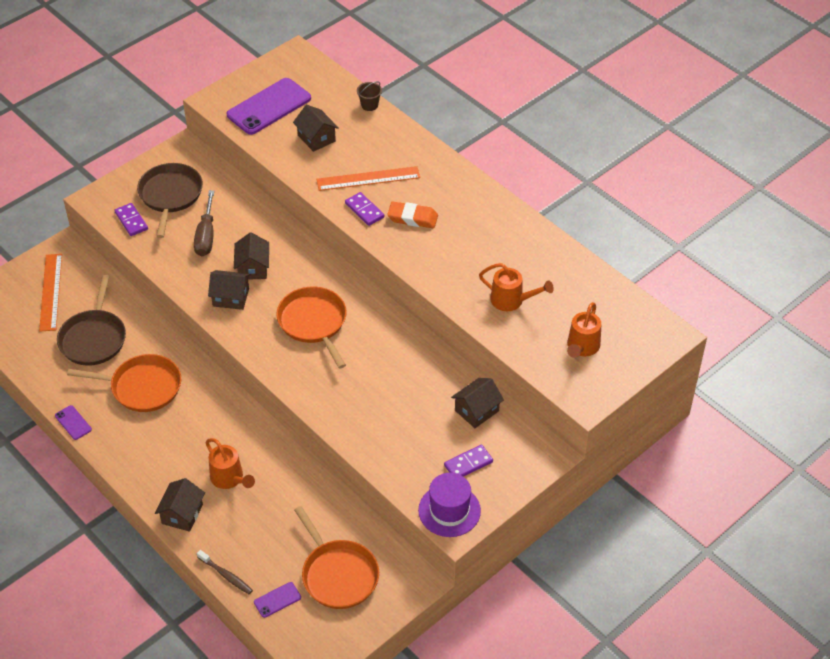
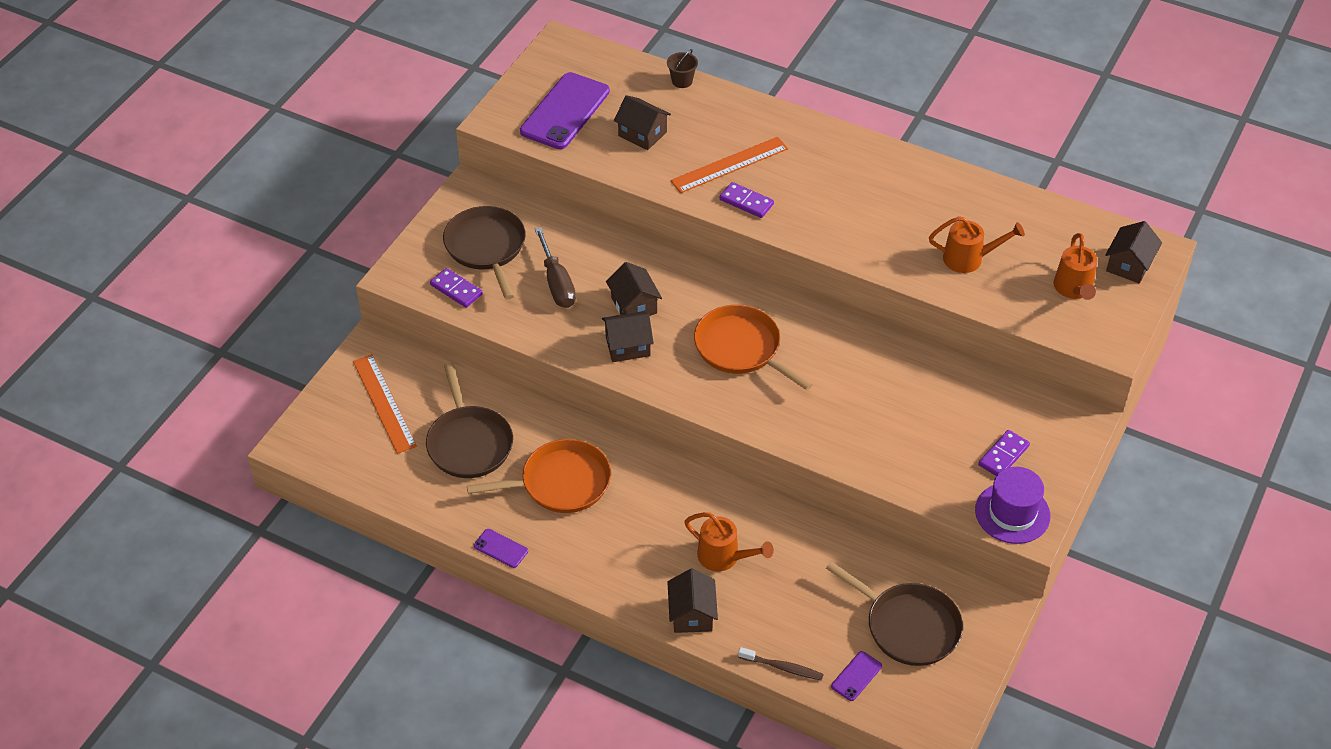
camera: 20 degrees left, 0 degrees up
(338, 575) = (908, 626): orange pan -> brown pan
(412, 218) = (806, 196): orange eraser -> none
(476, 410) = (979, 394): brown house -> brown house (1129, 265)

